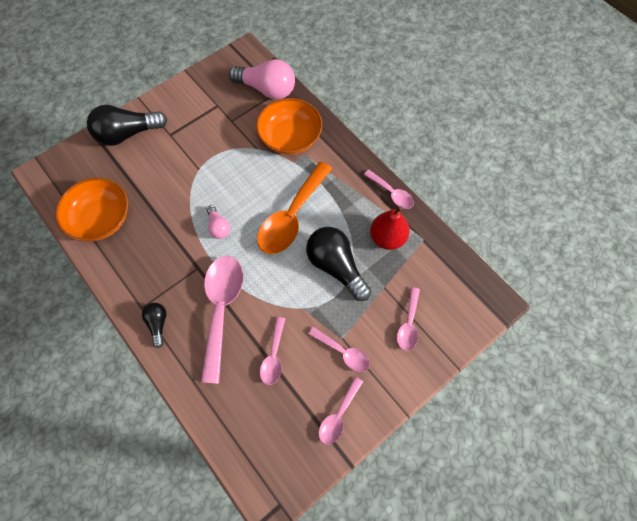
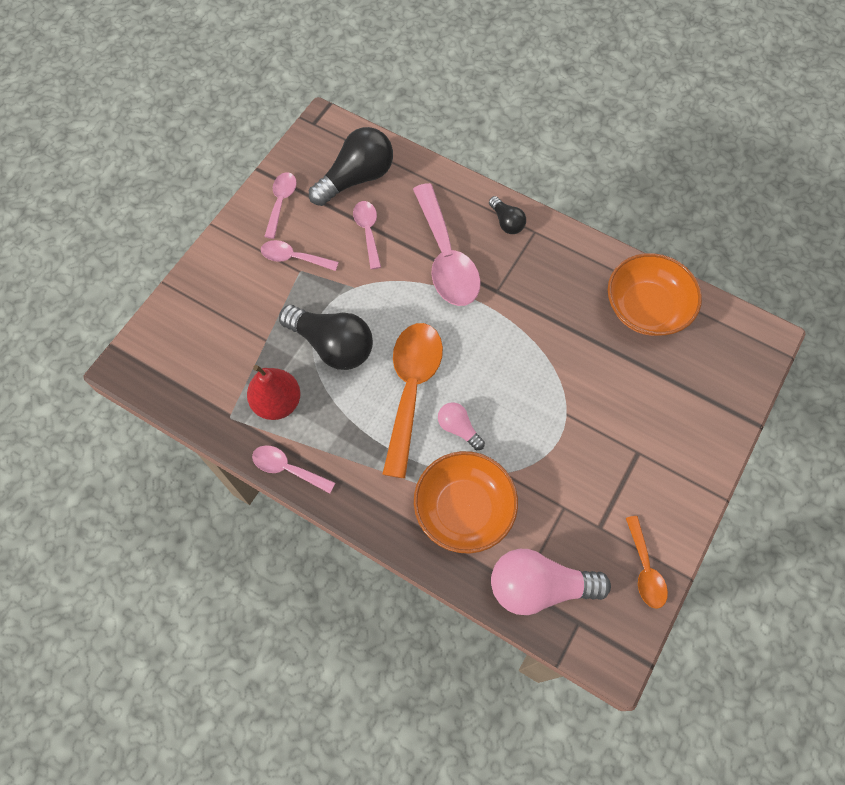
camera: 160 degrees right, 0 degrees up
(128, 134) = (696, 432): black light bulb -> black light bulb (356, 178)
(205, 80) = (644, 569): none -> orange spoon
(218, 227) = (498, 345): pink light bulb -> pink light bulb (458, 428)
(408, 324) = (227, 309): pink spoon -> none

